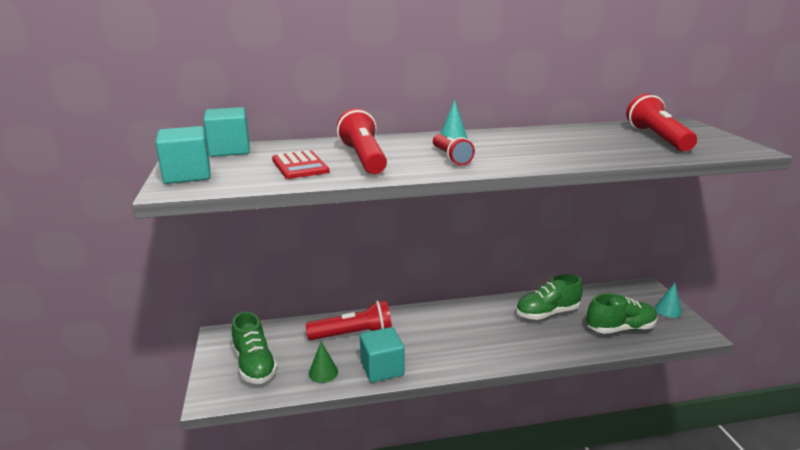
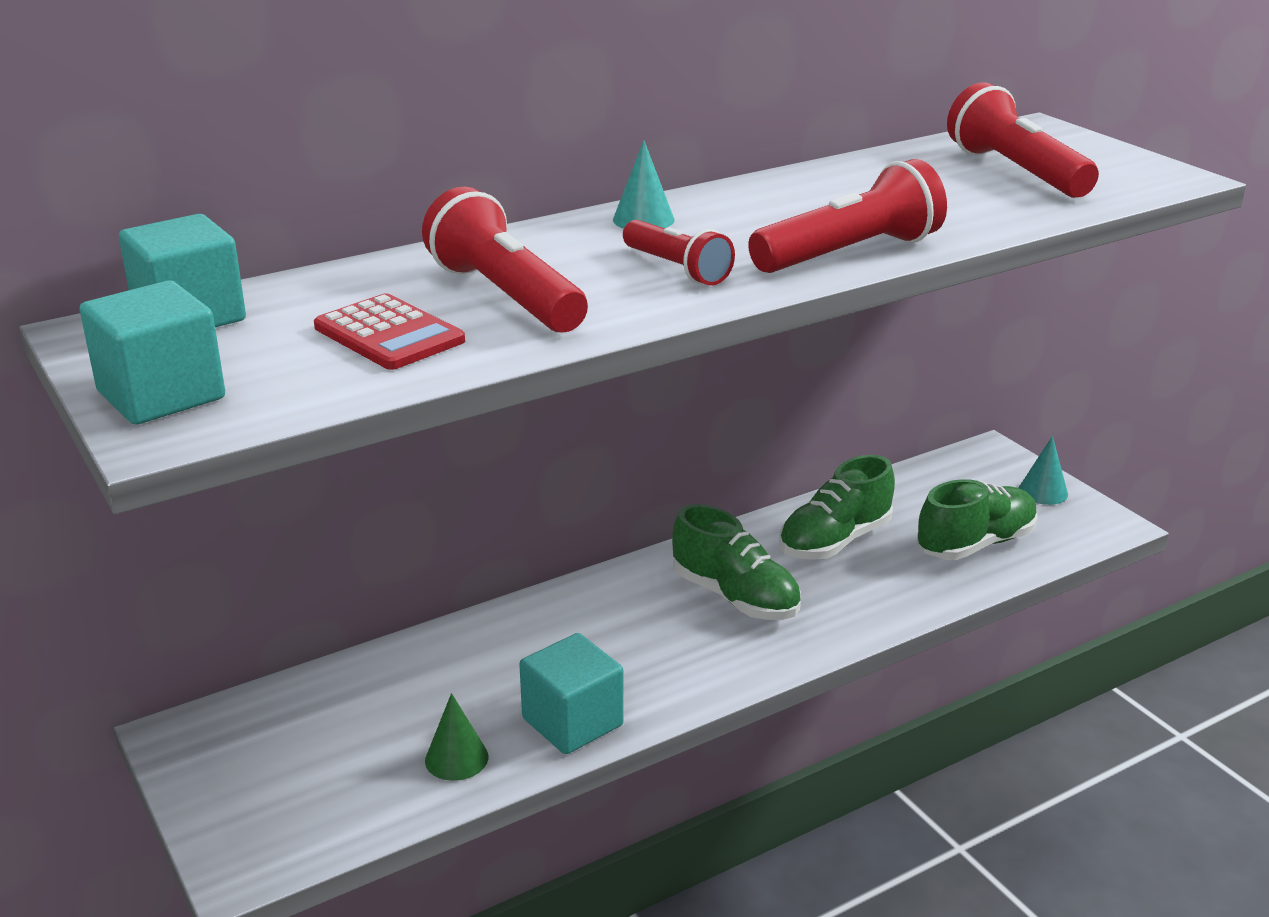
camera: 20 degrees left, 5 degrees up
(254, 365) = (298, 778): green shoe -> green shoe (735, 597)
(353, 334) = (475, 667): red flashlight -> red flashlight (849, 253)

